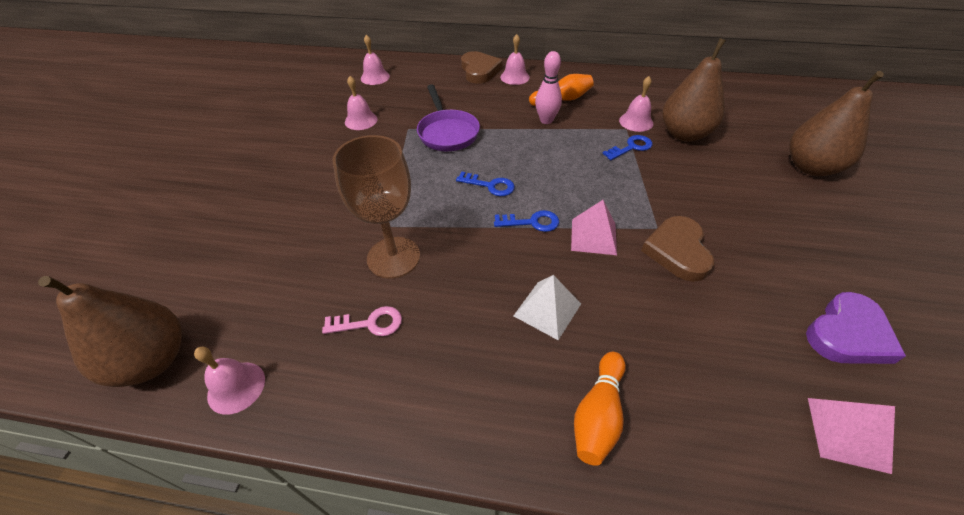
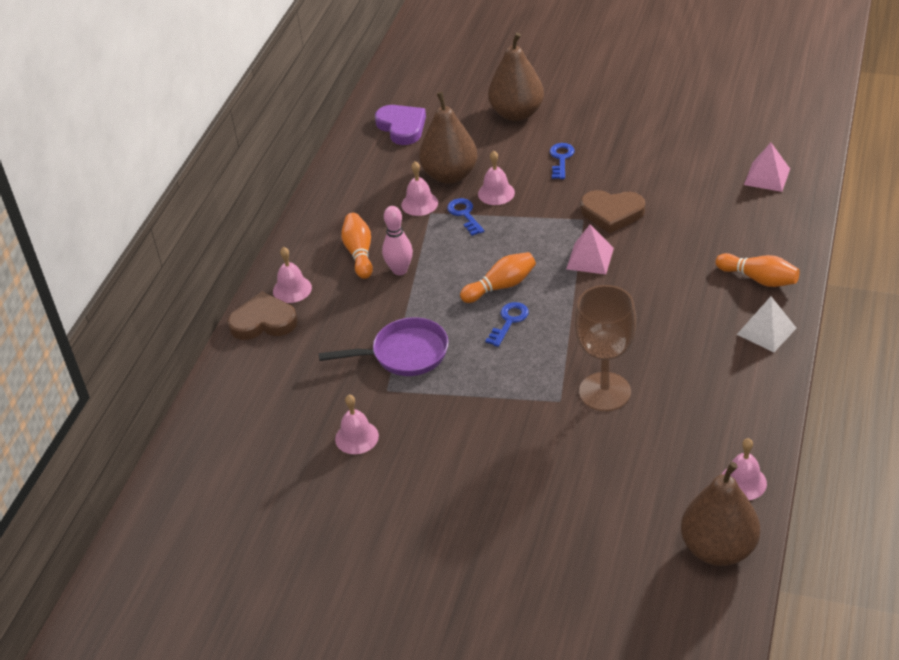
camera: 80 degrees left, 5 degrees down
(369, 323) = (681, 403): pink key -> none
(375, 77) = (244, 431): pink bell -> pink bell (496, 193)
(531, 222) = (567, 295): blue key -> blue key (561, 159)
(537, 177) = (501, 286): none -> orange bowling pin
(547, 310) = (670, 295): white pyramid -> white pyramid (766, 331)
(848, 334) = (695, 152): purple heart -> purple heart (402, 127)

